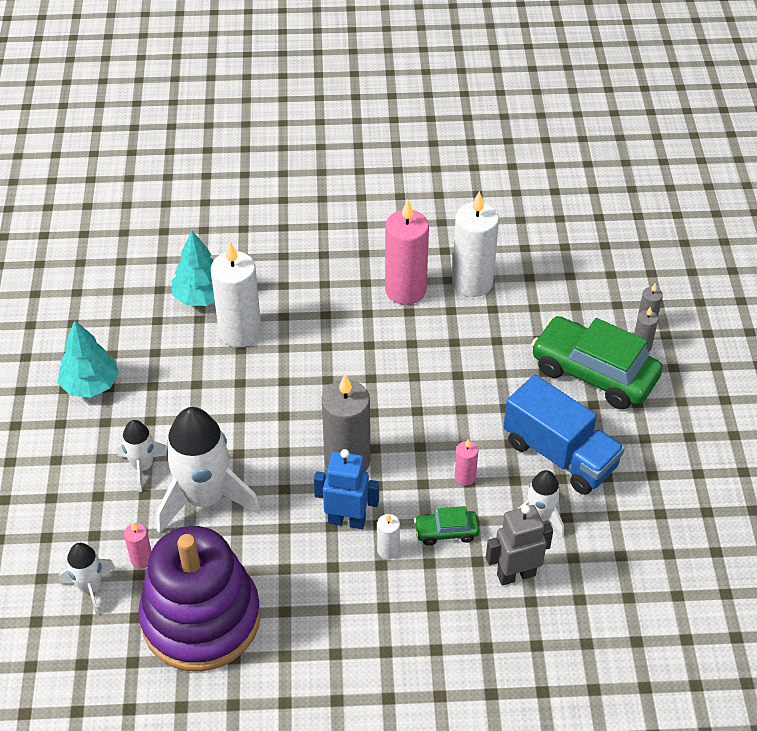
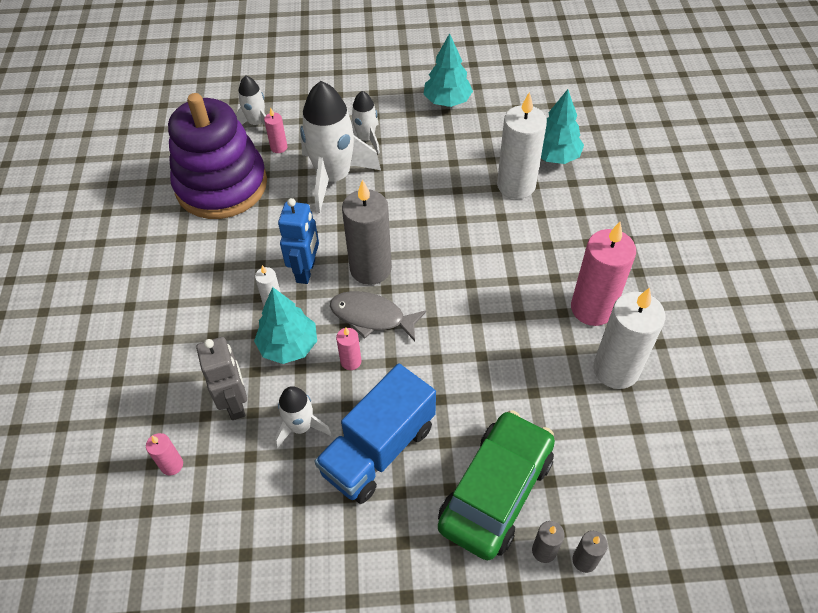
camera: 90 degrees right, 5 degrees up
(411, 460) = (372, 317): none -> grey fish
(446, 532) = (288, 346): green car -> turquoise tree
(587, 624) = (172, 465): none -> pink candle

